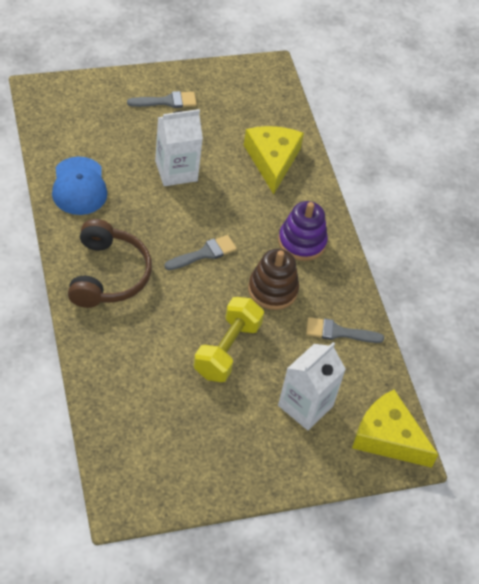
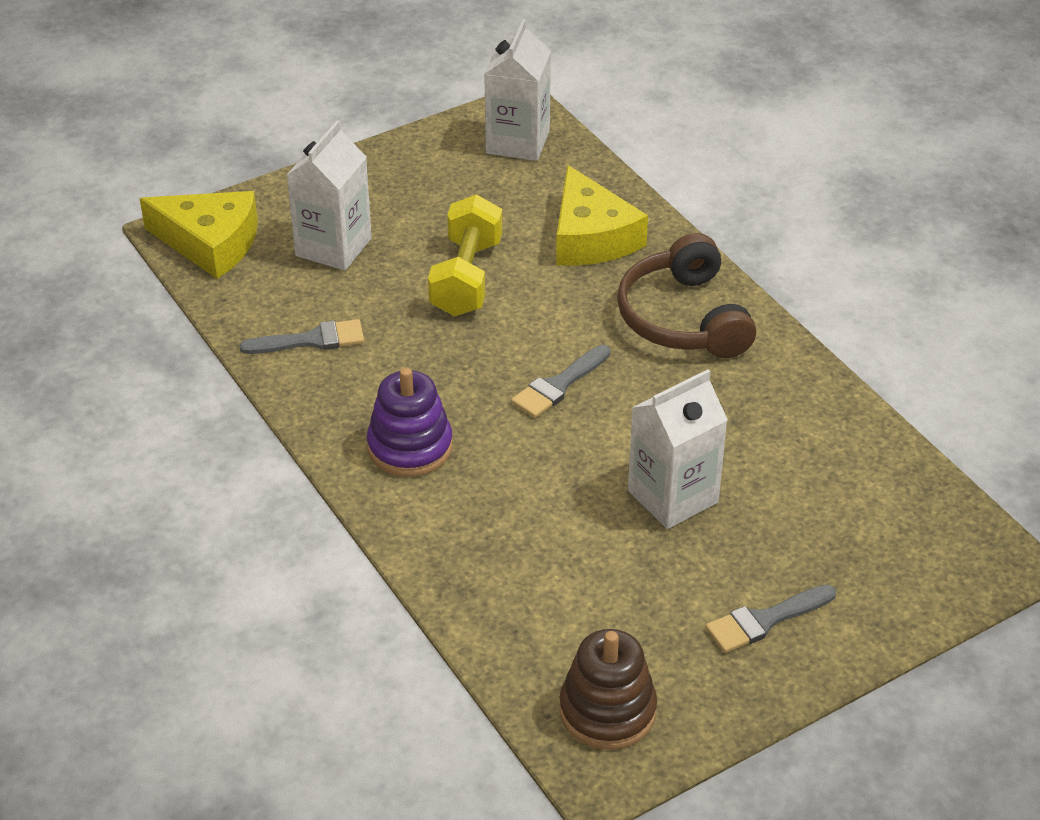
camera: 170 degrees right, 10 degrees down
(79, 186) = (811, 423): blue cap -> none
(139, 468) = (517, 142): none -> white carton
(272, 160) = (514, 569): yellow cheese -> yellow cheese (591, 237)
(272, 289) = (431, 367): brown stacking toy -> brown stacking toy (607, 711)

